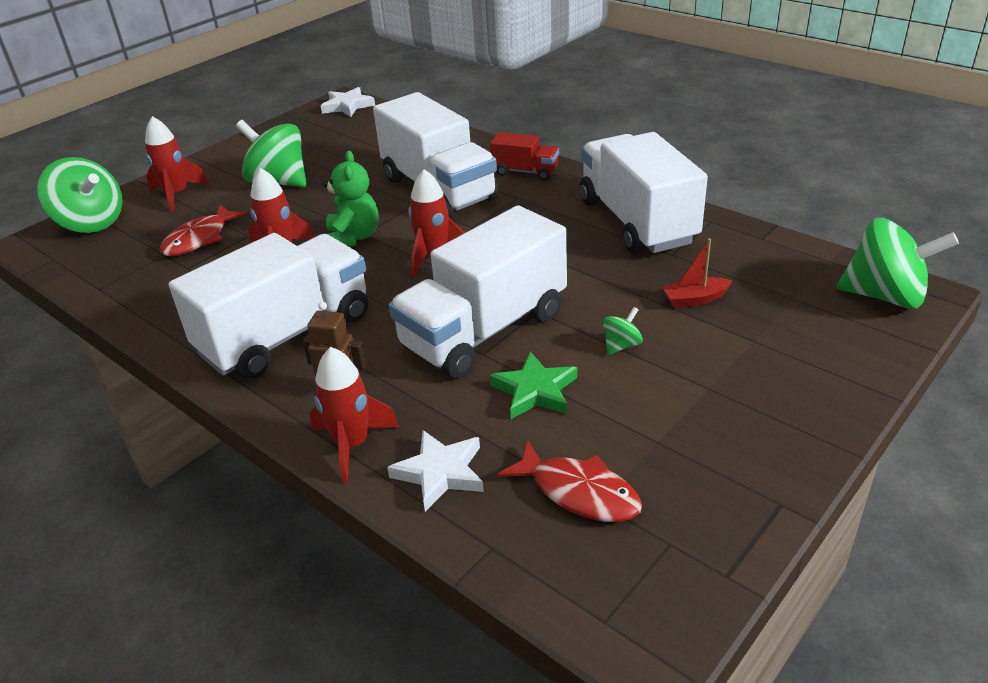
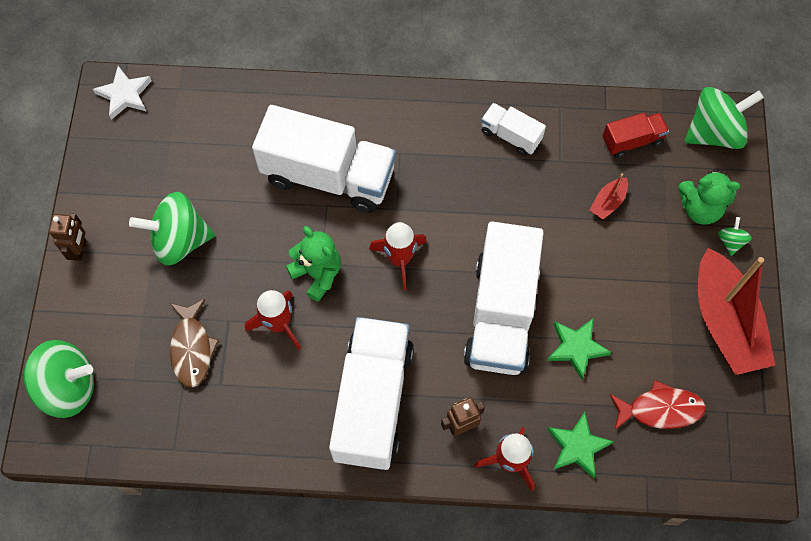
camera: 40 degrees left, 30 degrees up
(177, 195) = (105, 309): red rocket -> none
(200, 239) = (192, 348): red fish -> brown fish
(208, 162) = (80, 250): none -> brown robot
(440, 473) = (577, 447): white star -> green star
(525, 172) = (378, 115): red truck -> red truck (632, 141)
(621, 345) = (595, 275): green spinning top -> green spinning top (730, 241)
(636, 221) = (510, 136): white truck -> white truck, size x0.48
(750, 454) = (725, 322): none -> red boat
(809, 345) = (699, 208): none -> green teddy bear

